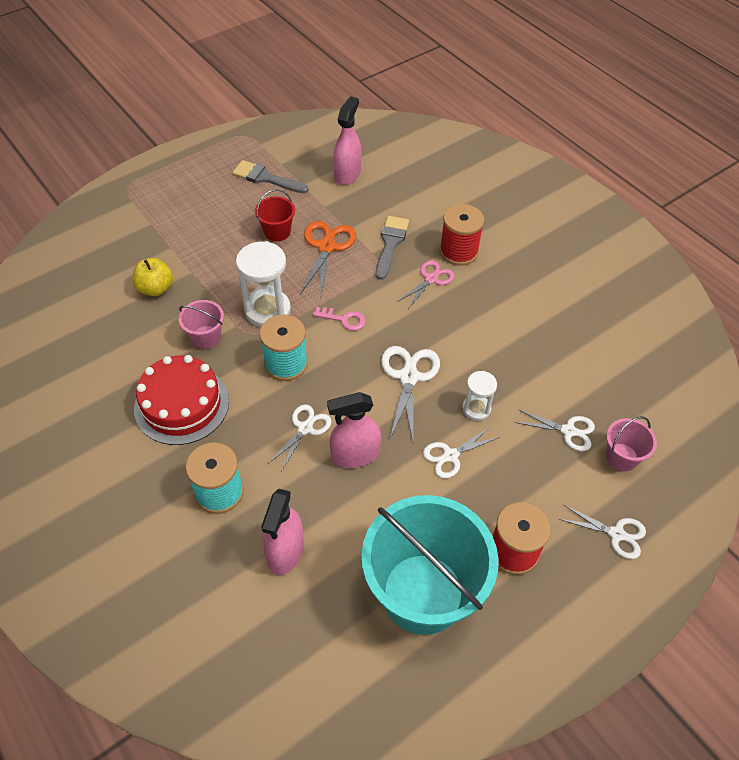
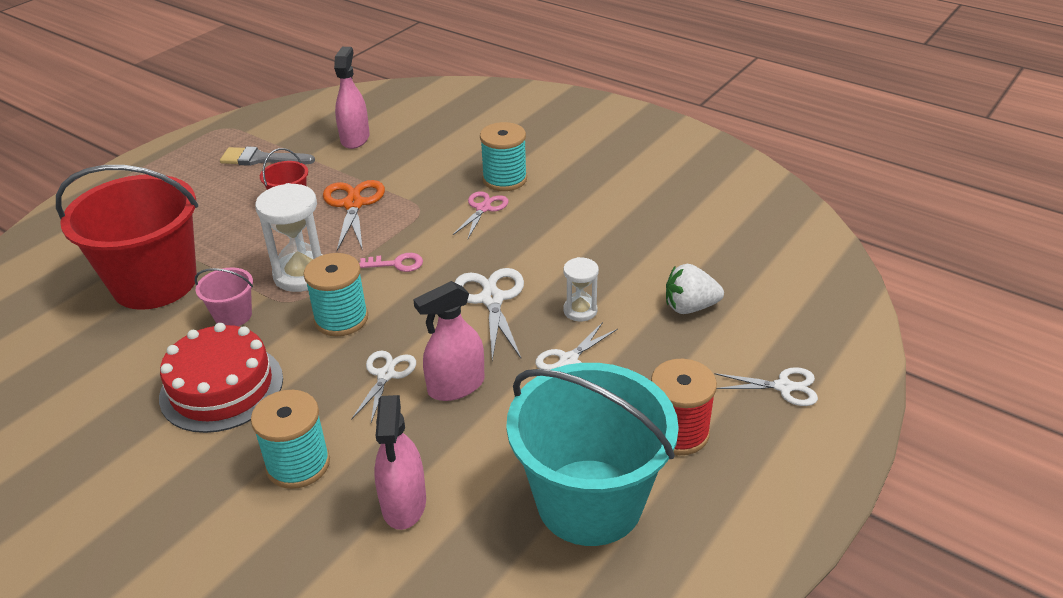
camera: 15 degrees left, 15 degrees down
(155, 288) = (155, 283): yellow apple -> red bucket
(390, 244) = (426, 187): grey brush -> none
(458, 251) = (504, 179): red spool -> turquoise spool
(568, 431) = (690, 307): white scissors -> white strawberry
(621, 457) = (757, 317): pink bucket -> none

